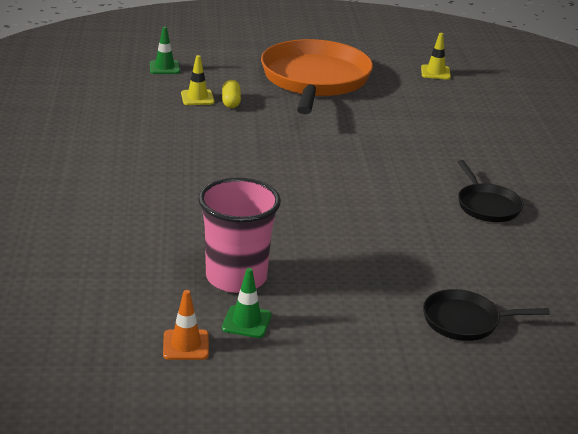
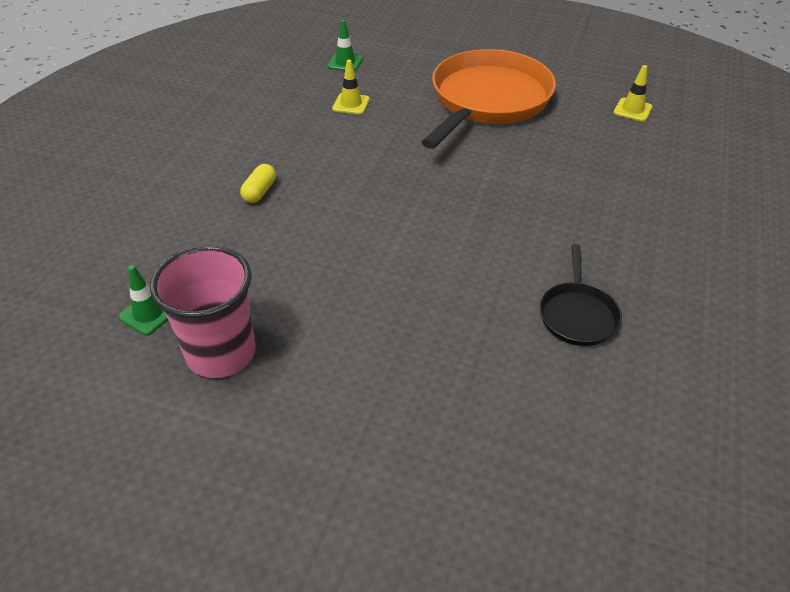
camera: 25 degrees right, 15 degrees up
(186, 345) = (101, 437): orange traffic cone -> none
(231, 102) = (381, 114): yellow capsule -> yellow capsule (259, 191)
(246, 322) = (186, 421): green traffic cone -> green traffic cone (148, 313)
(465, 321) = (435, 495): black pan -> none

